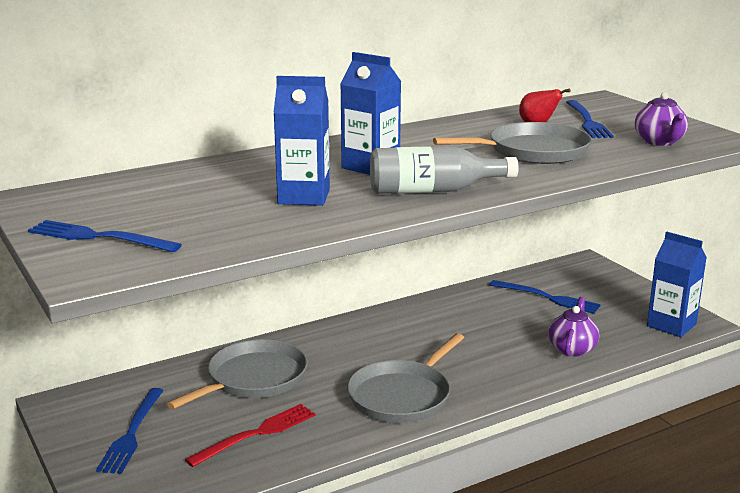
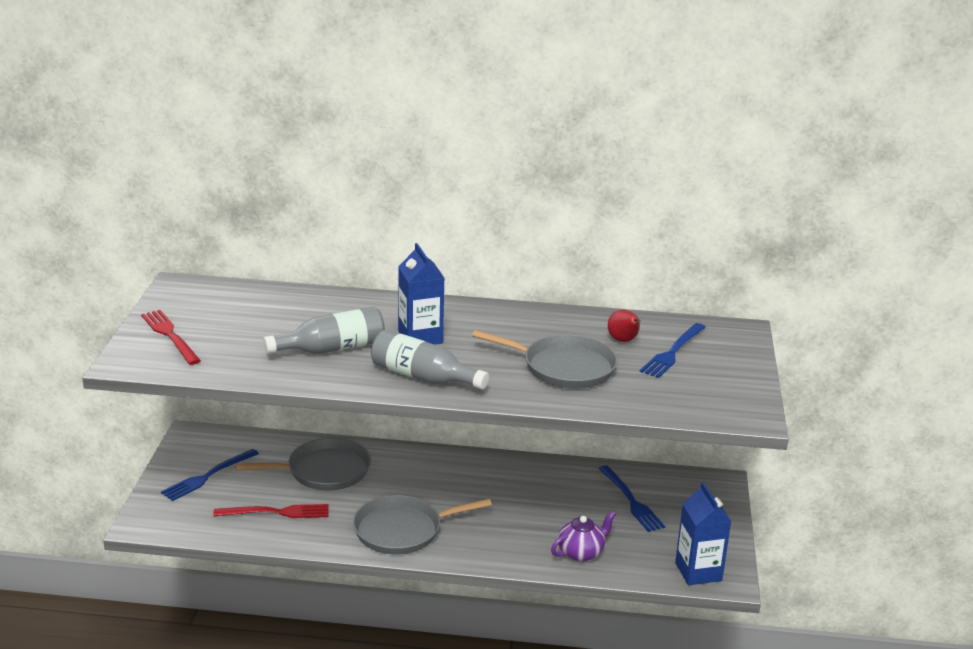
camera: 35 degrees right, 5 degrees up
(98, 237) = (170, 335): blue fork -> red fork
(304, 197) = (332, 349): blue carton -> grey bottle
(659, 142) = (688, 397): purple teapot -> none

